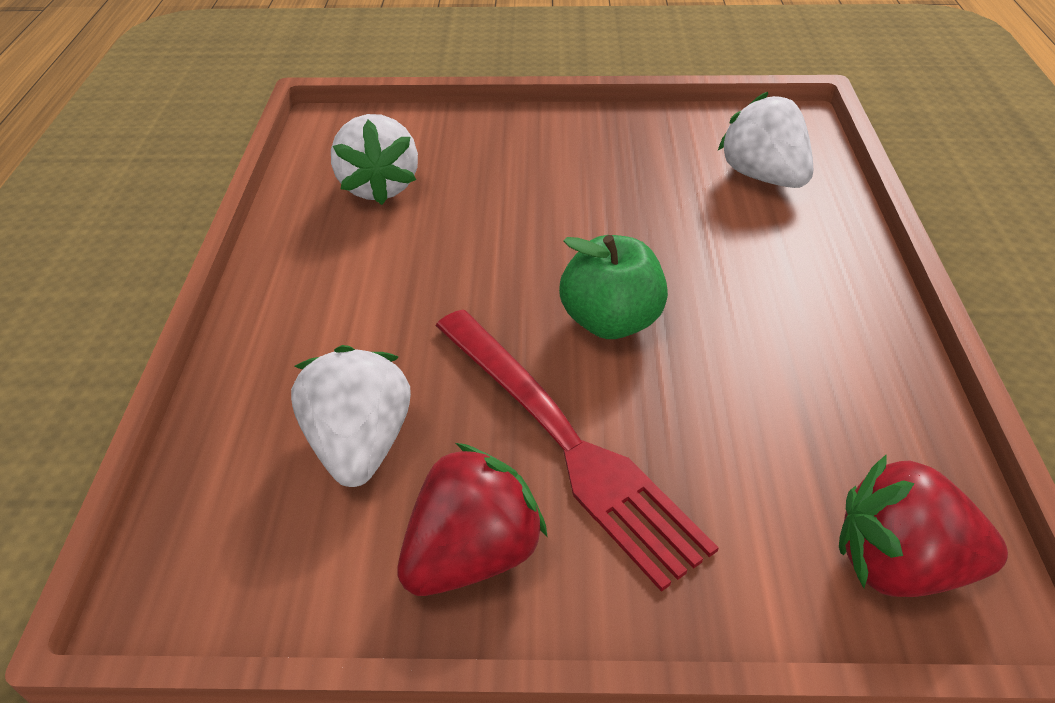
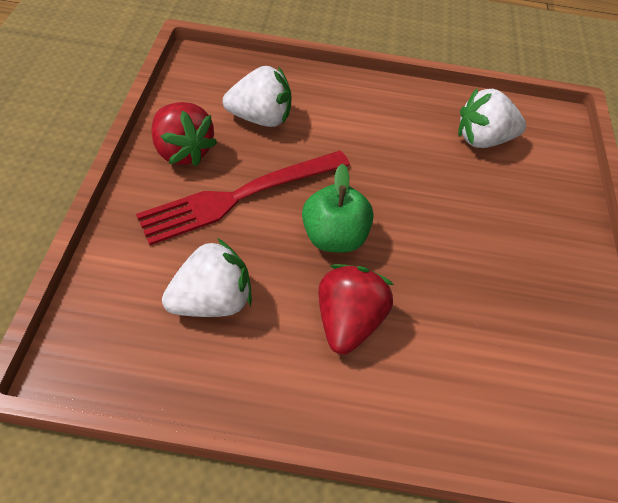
camera: 90 degrees right, 10 degrees up
(763, 176) = (508, 389): white strawberry -> white strawberry (212, 300)
(899, 565) = (108, 329): red strawberry -> red strawberry (348, 321)

